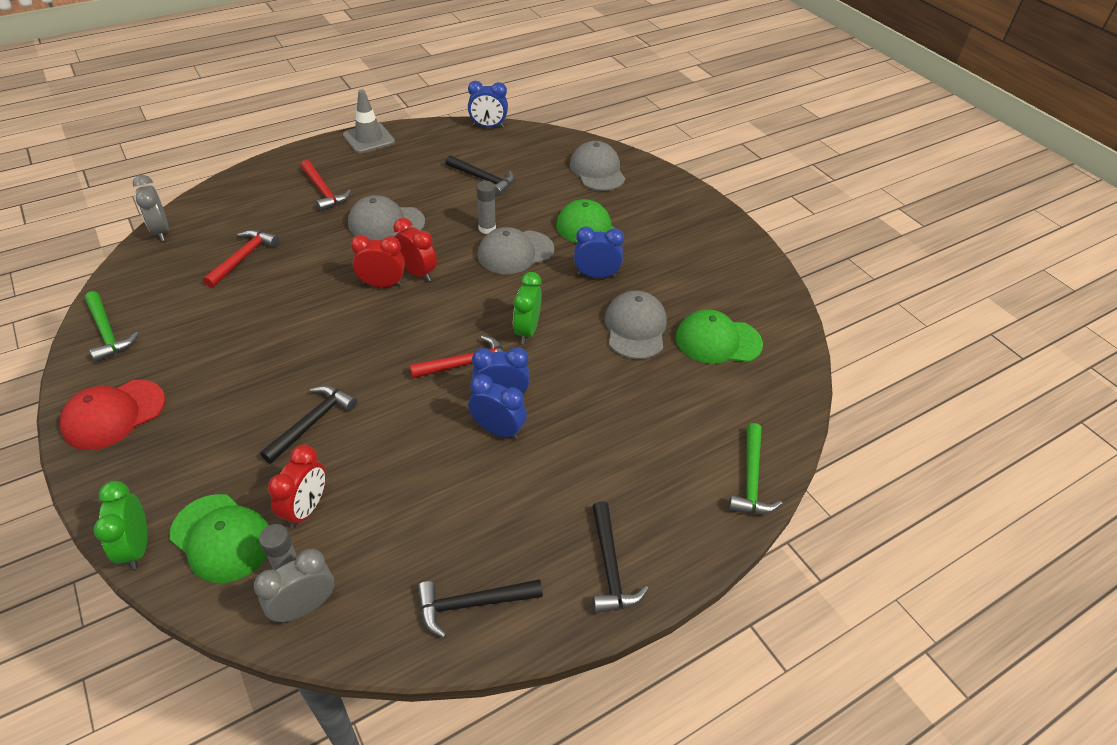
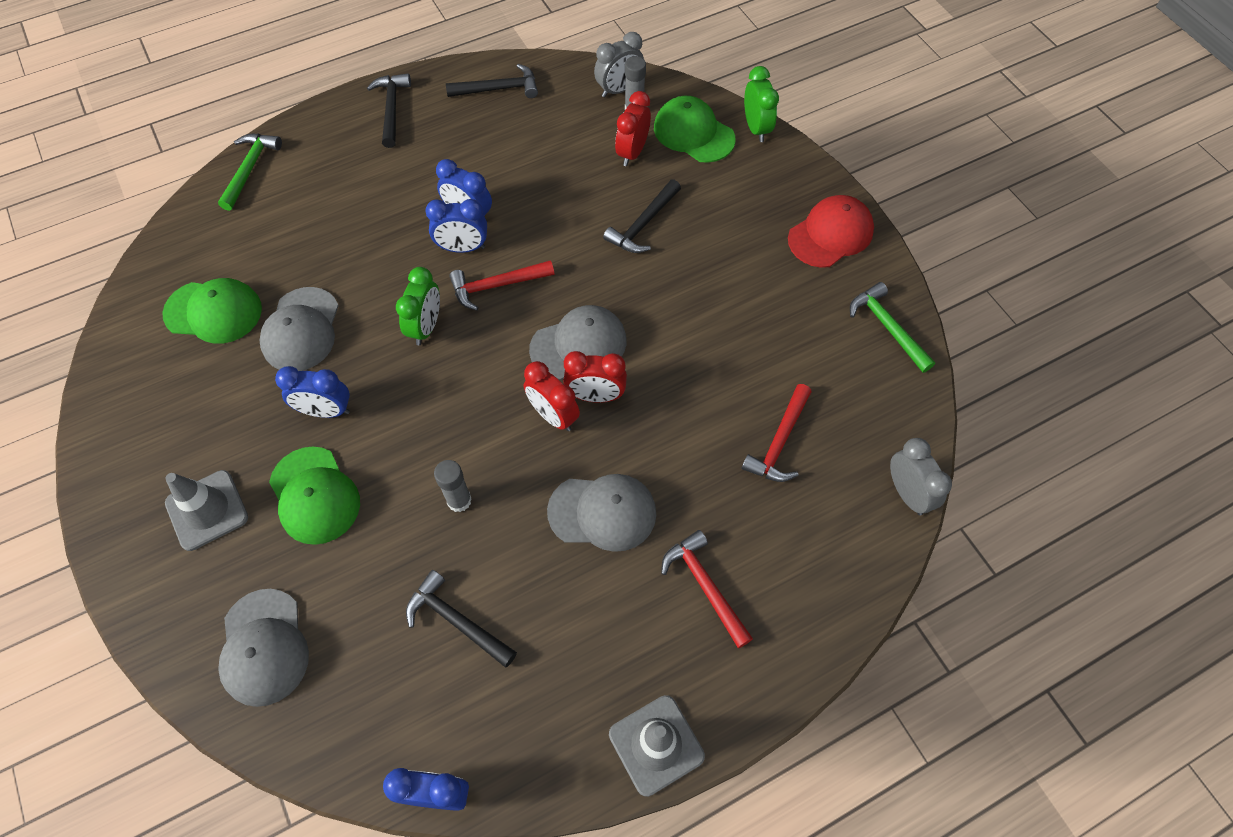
camera: 175 degrees left, 15 degrees up
(515, 252) = (425, 452): grey cap -> grey cap (579, 345)
(660, 224) = (207, 510): none -> grey traffic cone

